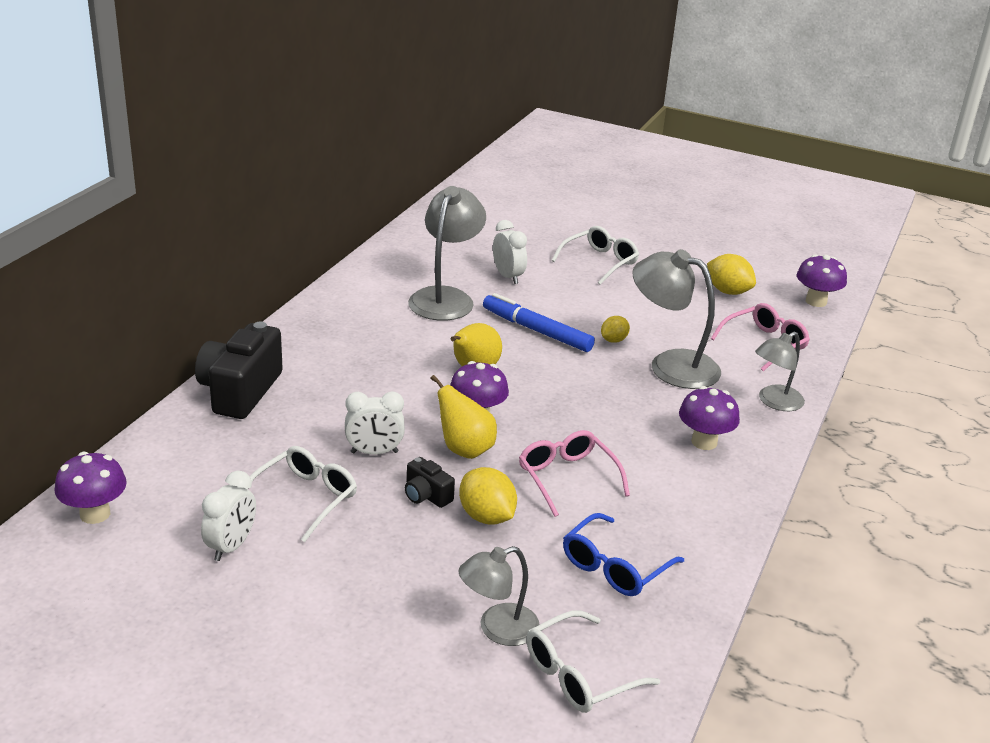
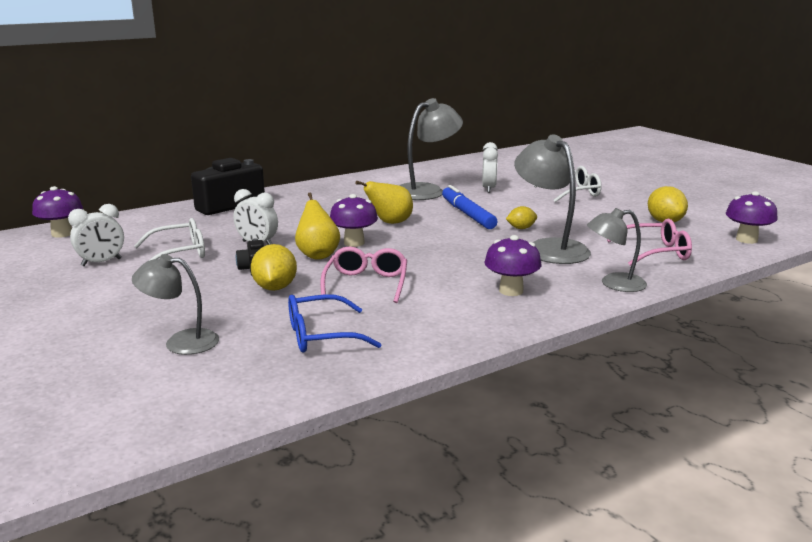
camera: 35 degrees right, 10 degrees down
(579, 675) = (191, 383): white glasses -> none

